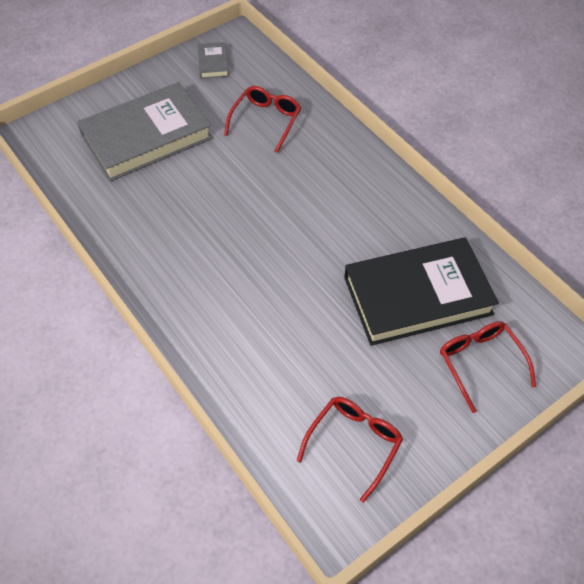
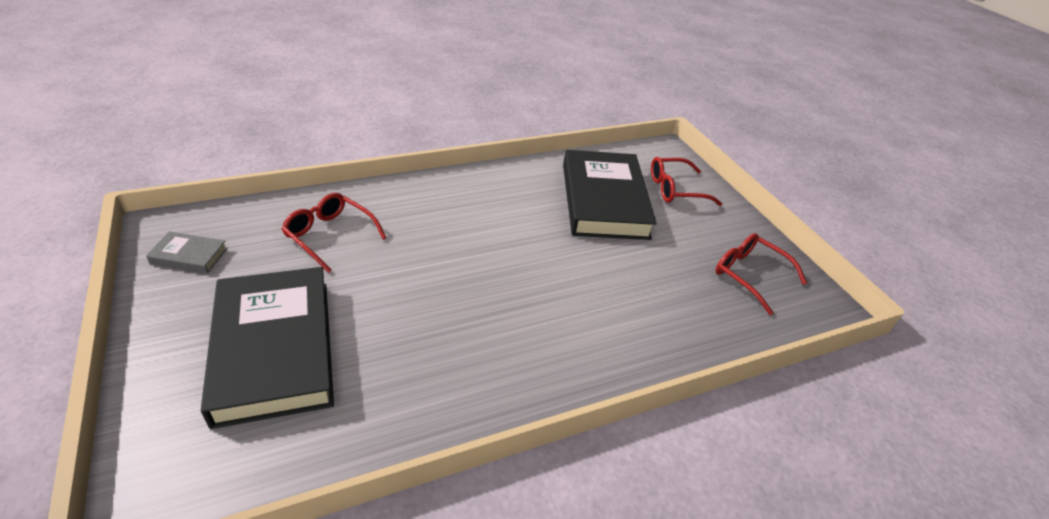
camera: 80 degrees left, 15 degrees down
(146, 137) = (274, 348): grey book -> black book

